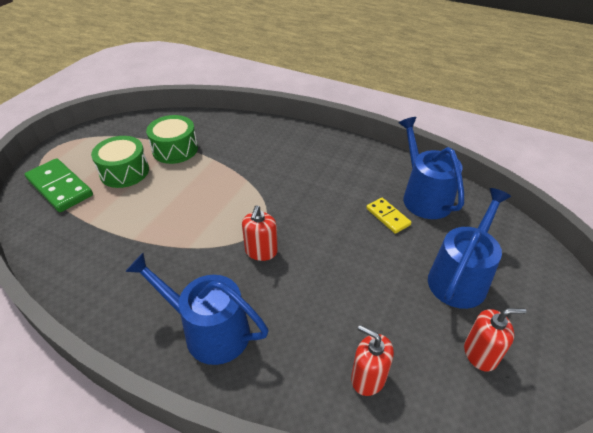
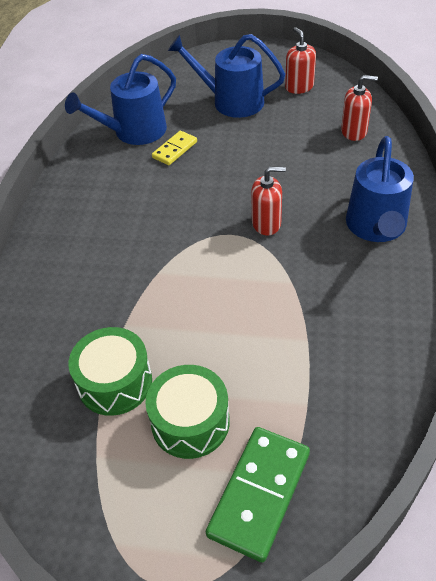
camera: 105 degrees left, 5 degrees up
(368, 378) = (354, 131): red soap dispenser -> red soap dispenser turned 105 degrees counterclockwise

